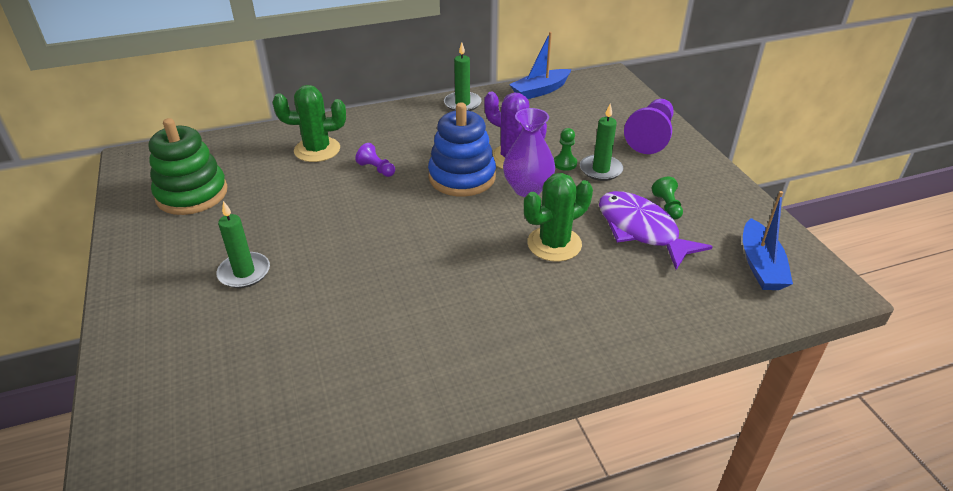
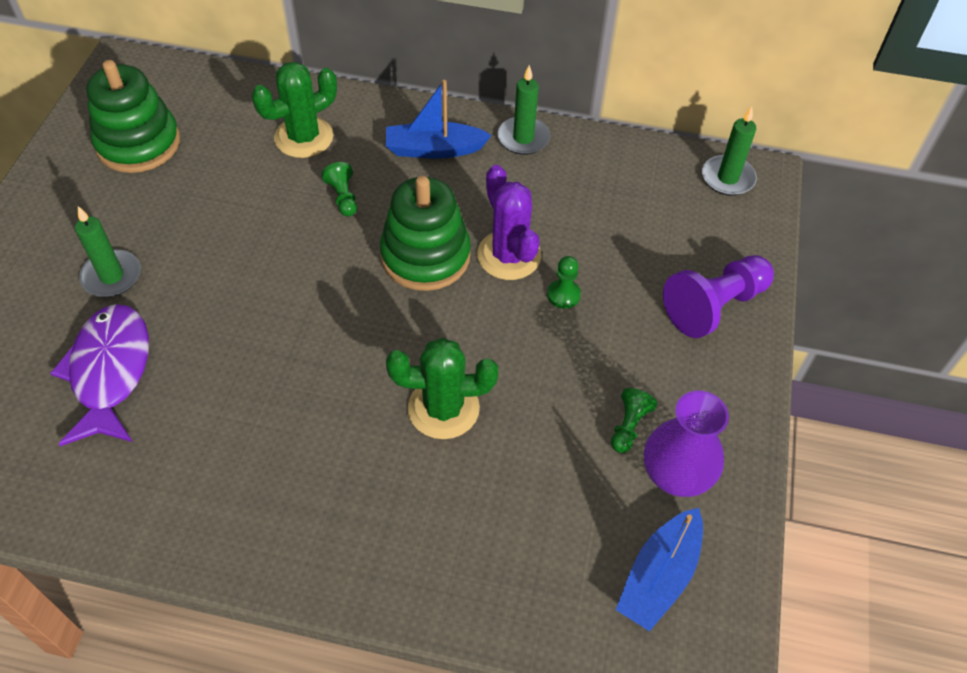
camera: 30 degrees right, 15 degrees up
(317, 150) = (304, 137): green cactus -> green cactus turned 60 degrees counterclockwise
(376, 169) = (343, 197): purple pawn -> green pawn
(462, 177) = (425, 256): blue stacking toy -> green stacking toy
(527, 188) = (485, 311): purple vase -> purple vase (676, 475)
(540, 91) = (640, 159): blue boat -> blue boat (434, 149)
(600, 170) = (599, 327): green candle -> green candle (727, 178)
(641, 230) = (562, 444): purple fish -> purple fish (110, 372)

